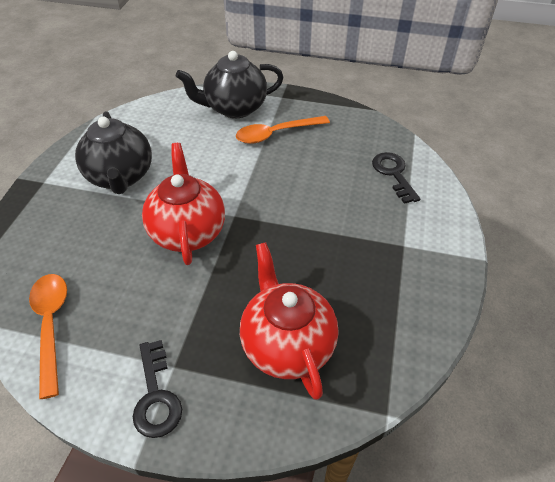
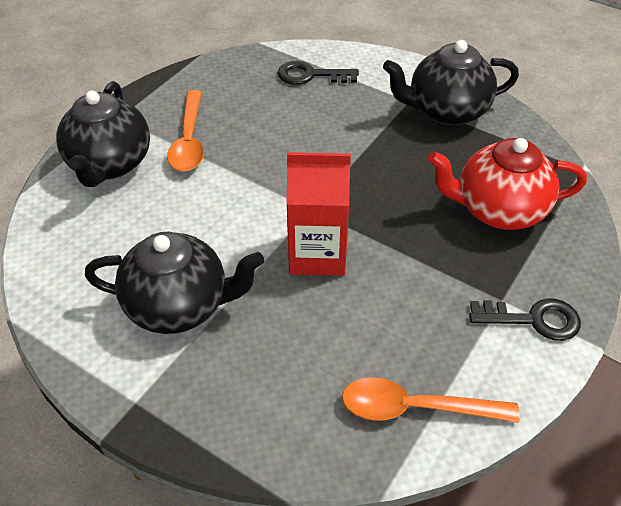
camera: 70 degrees left, 0 degrees up
(188, 231) = (317, 254): red teapot -> red carton
(407, 276) = (446, 111): none -> black teapot

